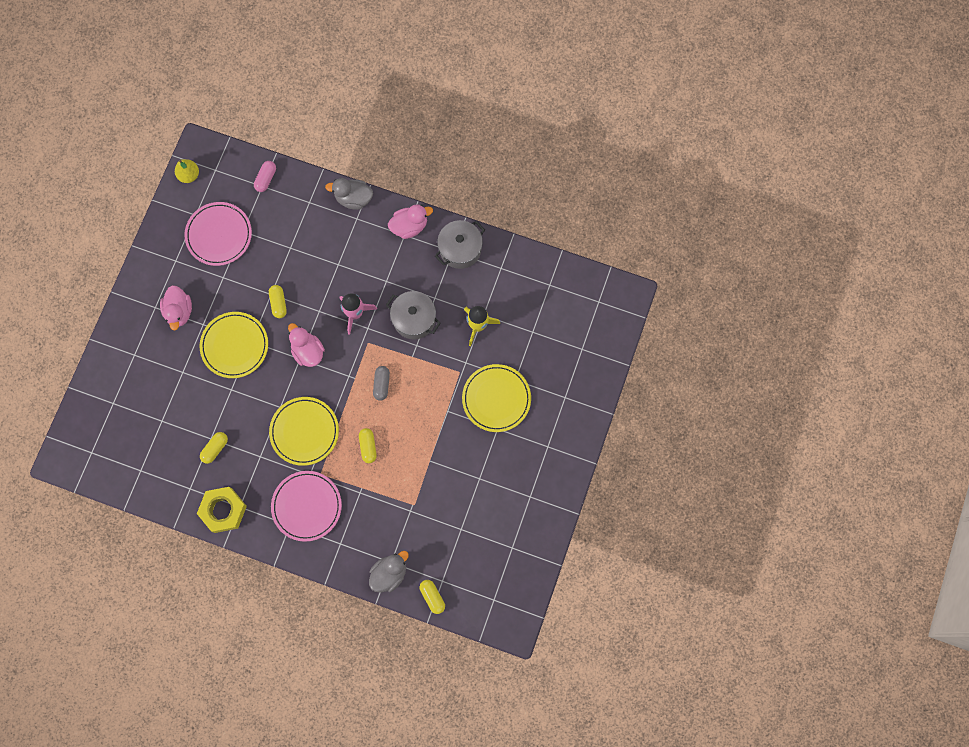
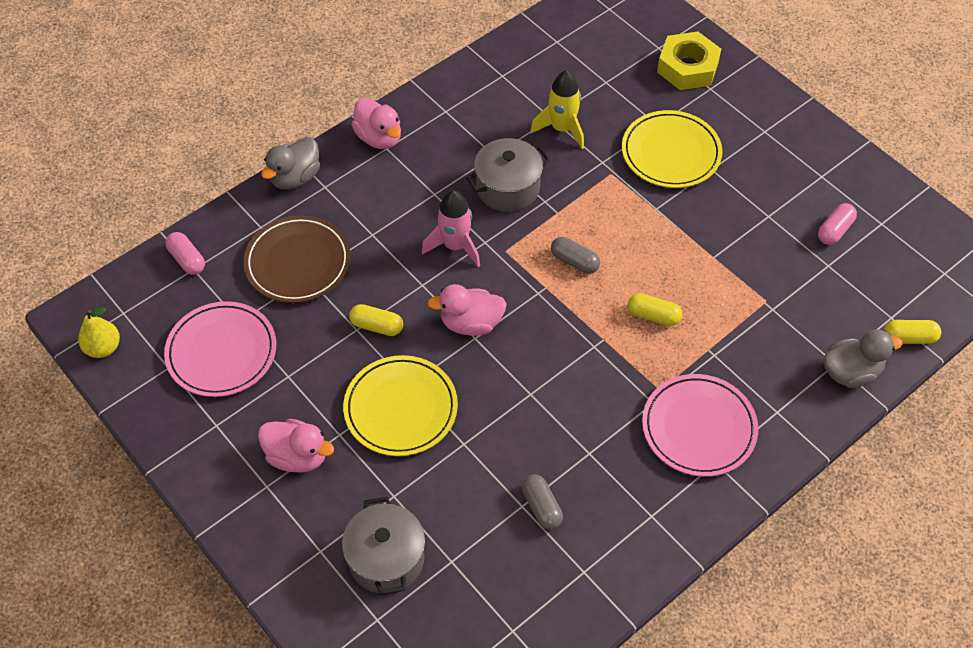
camera: 60 degrees left, 20 degrees down
(215, 448) = (541, 507): yellow capsule -> grey capsule
(223, 510) = (645, 541): yellow nut -> yellow nut (687, 67)
(296, 237) = (298, 262): none -> brown plate
(304, 431) = (585, 380): yellow plate -> none
(389, 573) = (851, 372): grey duck -> grey duck turned 90 degrees clockwise
(409, 226) = (379, 138): pink duck -> pink duck turned 135 degrees clockwise
(460, 249) = (448, 102): grey pot -> grey pot (386, 559)
(490, 522) = (834, 230): none -> pink capsule

